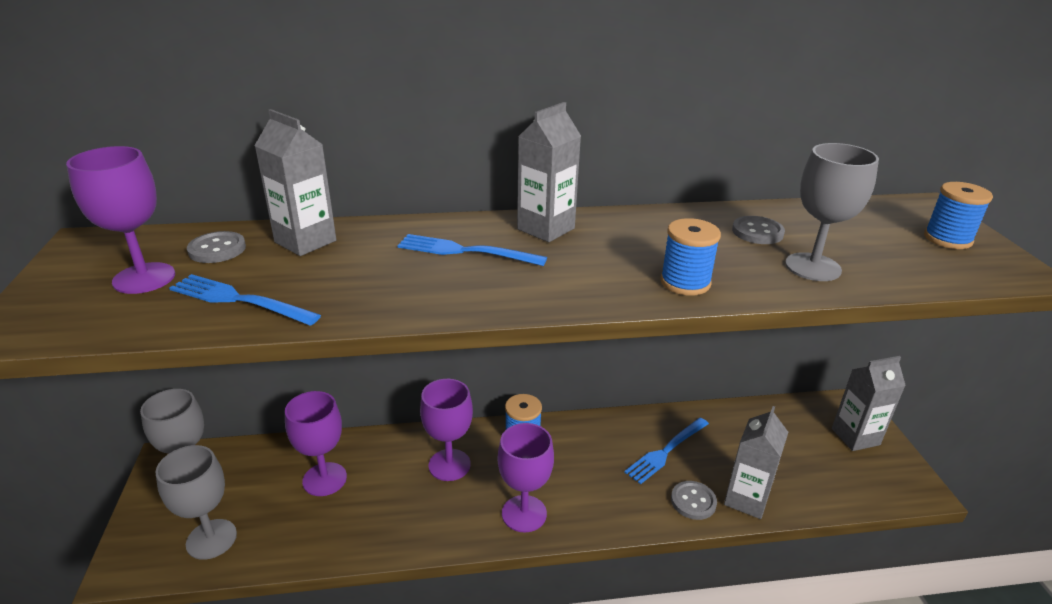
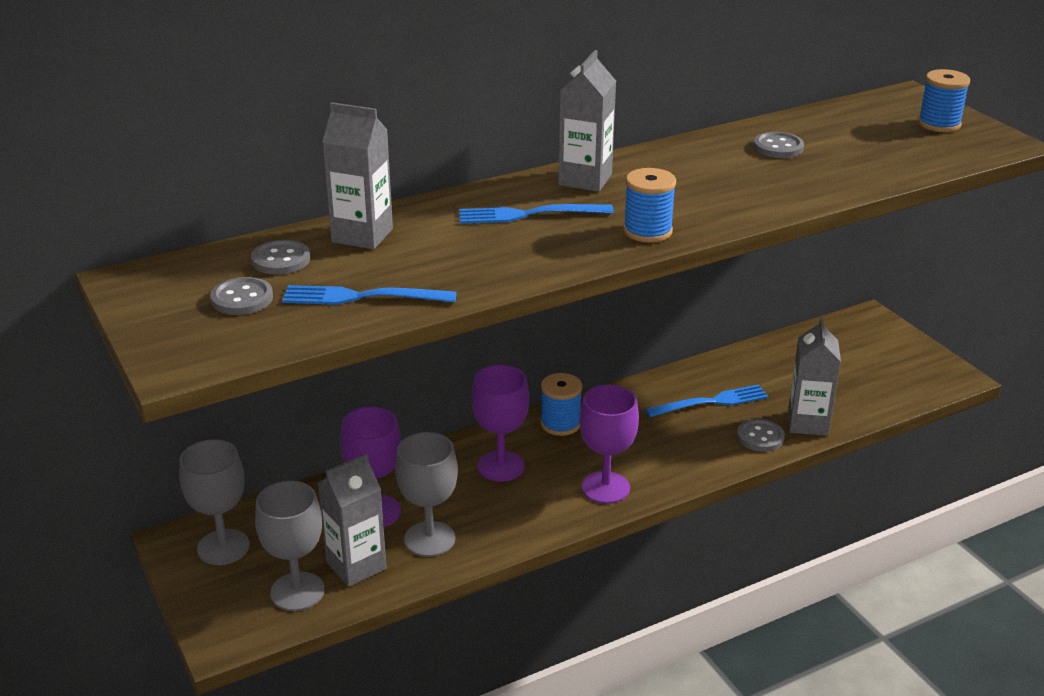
camera: 20 degrees left, 0 degrees up
(144, 278) = (242, 298): purple goblet -> grey button
(665, 452) = (712, 402): blue fork -> blue fork turned 135 degrees counterclockwise
(685, 282) = (745, 203): blue spool -> blue spool (647, 231)
(812, 267) = (842, 170): grey goblet -> grey goblet (429, 539)
(855, 436) = (883, 346): grey carton -> grey carton (356, 566)

